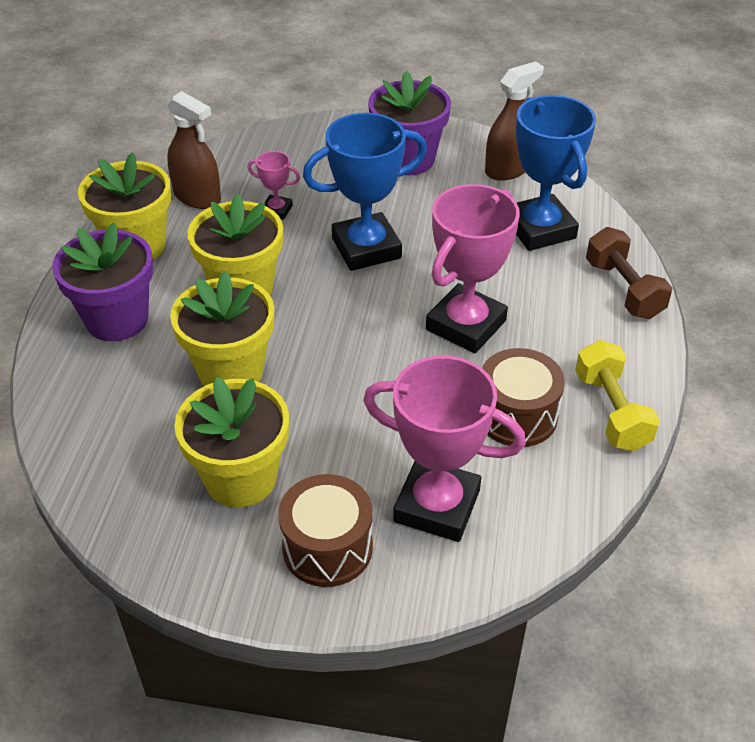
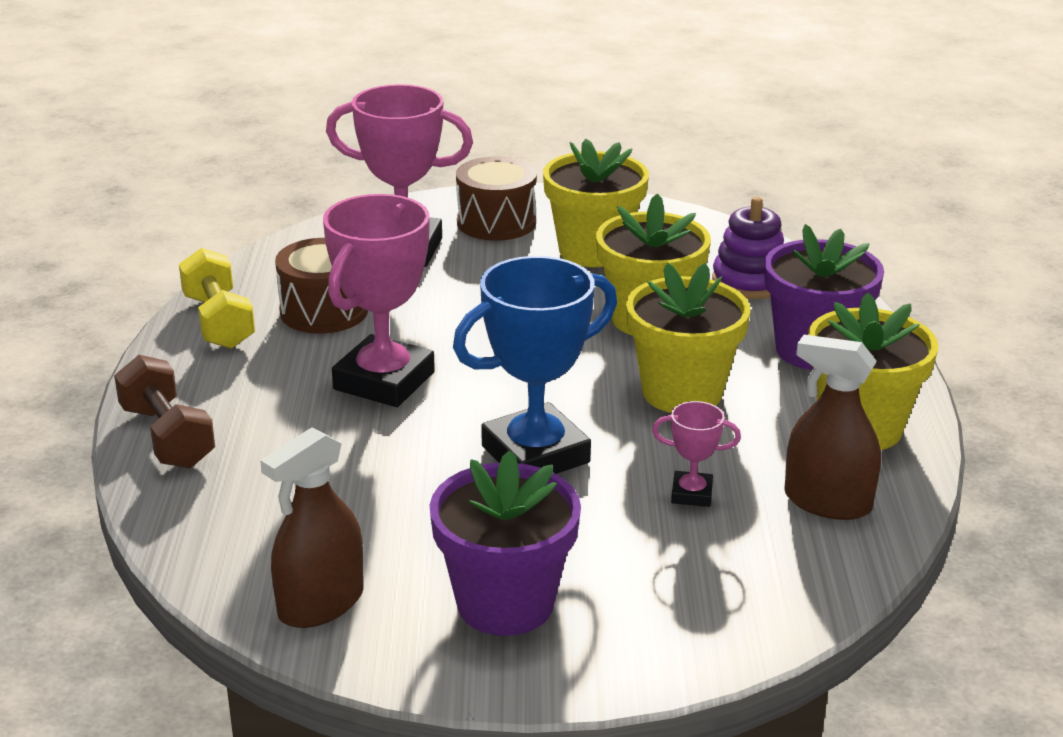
camera: 170 degrees right, 15 degrees down
(114, 411) = (749, 281): none -> purple stacking toy
(540, 229) = (275, 505): blue trophy -> none

